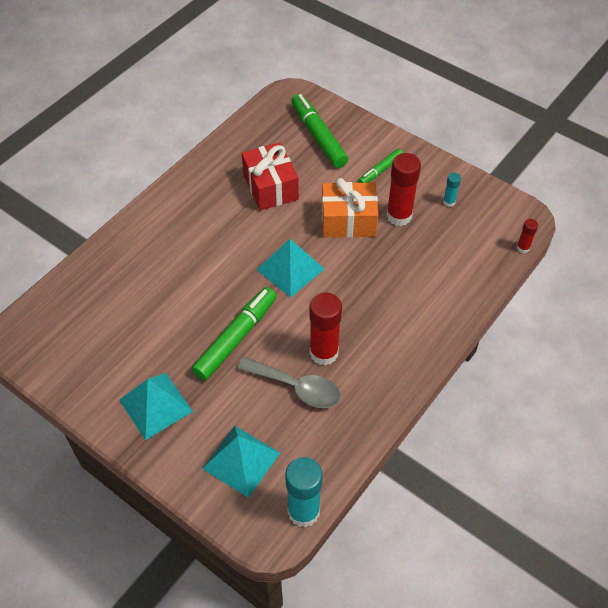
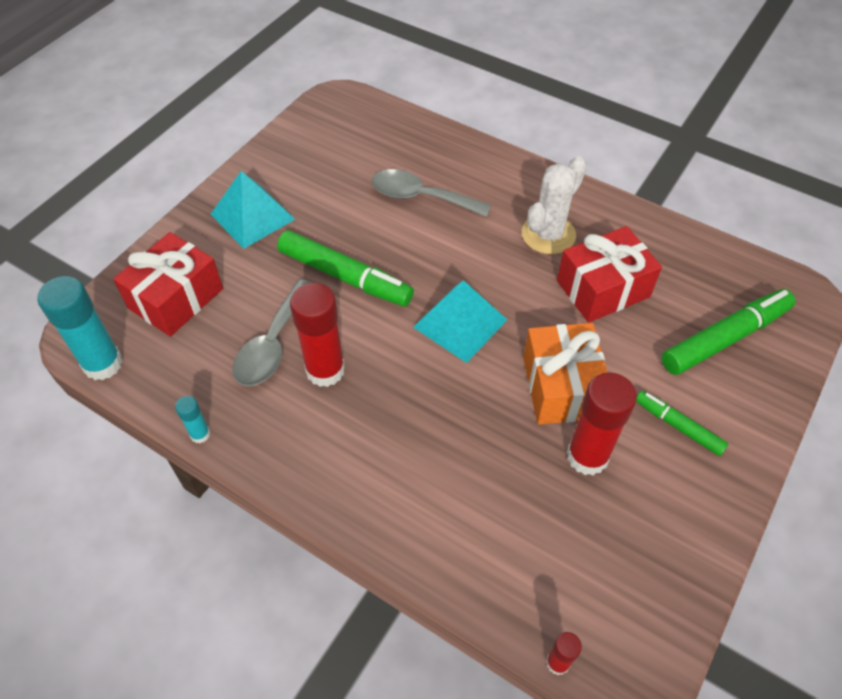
camera: 85 degrees right, 0 degrees up
(159, 283) = (421, 197): none -> grey spoon
(215, 209) = (548, 234): none -> white cactus
(241, 460) = (176, 298): turquoise pyramid -> red gift
(449, 202) = (637, 534): turquoise glue stick -> turquoise glue stick (200, 434)

